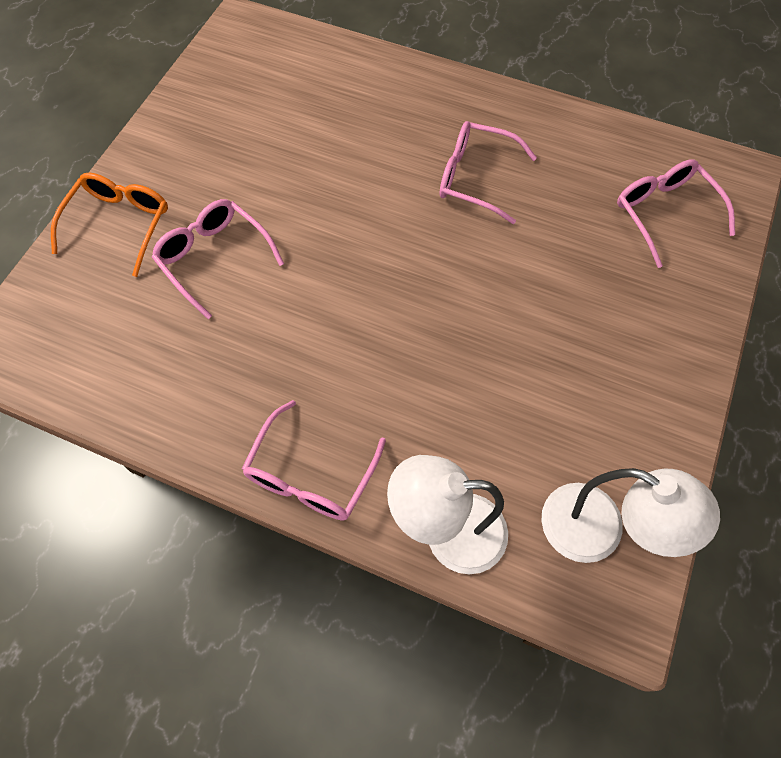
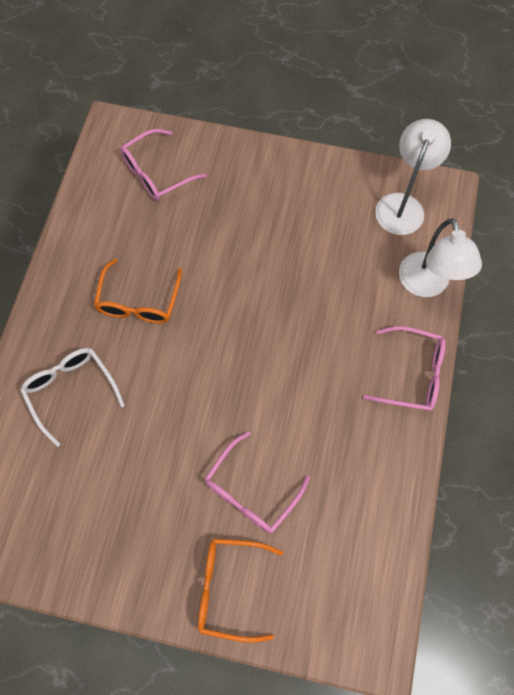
camera: 100 degrees left, 5 degrees up
(376, 110) = (71, 390): none -> white glasses
(475, 178) = (139, 302): pink glasses -> orange glasses

